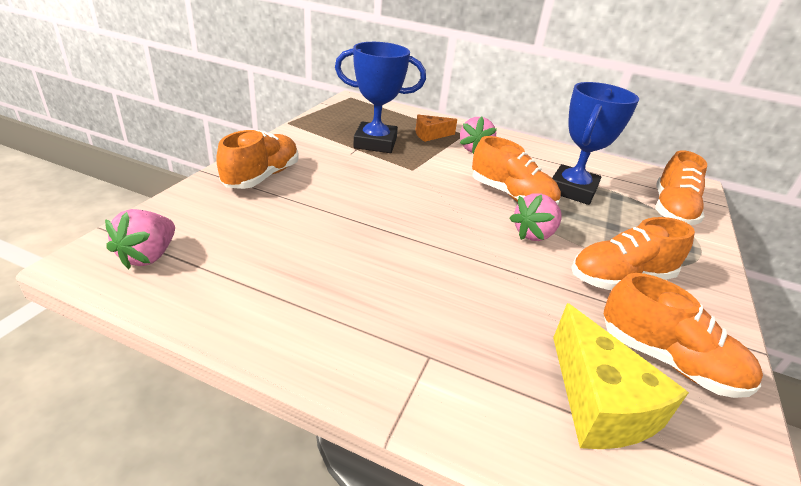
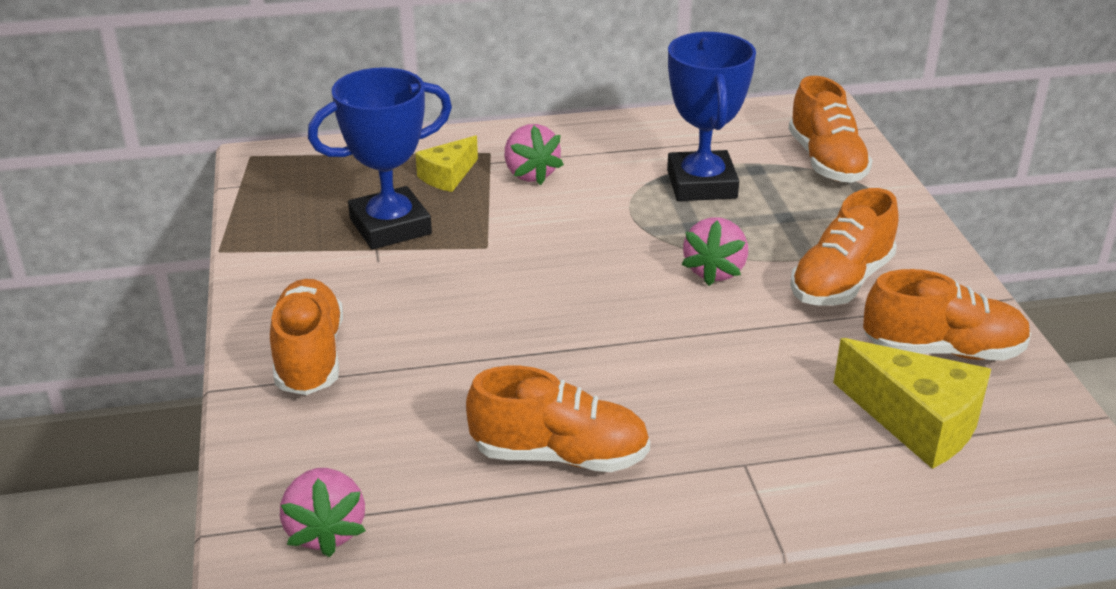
camera: 30 degrees left, 0 degrees up
(430, 135) = (448, 176): orange cheese -> yellow cheese
(511, 196) = (643, 228): orange shoe -> orange shoe (560, 455)

